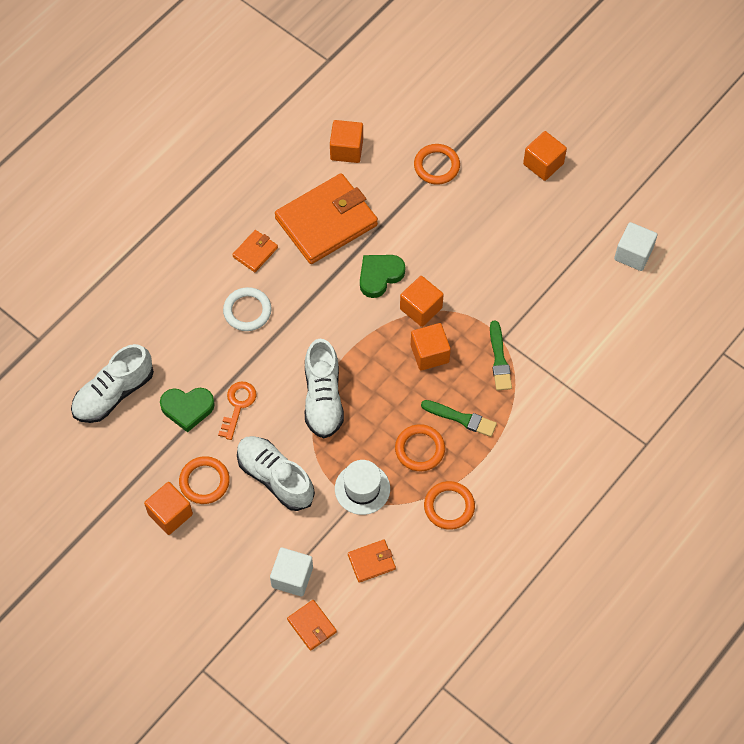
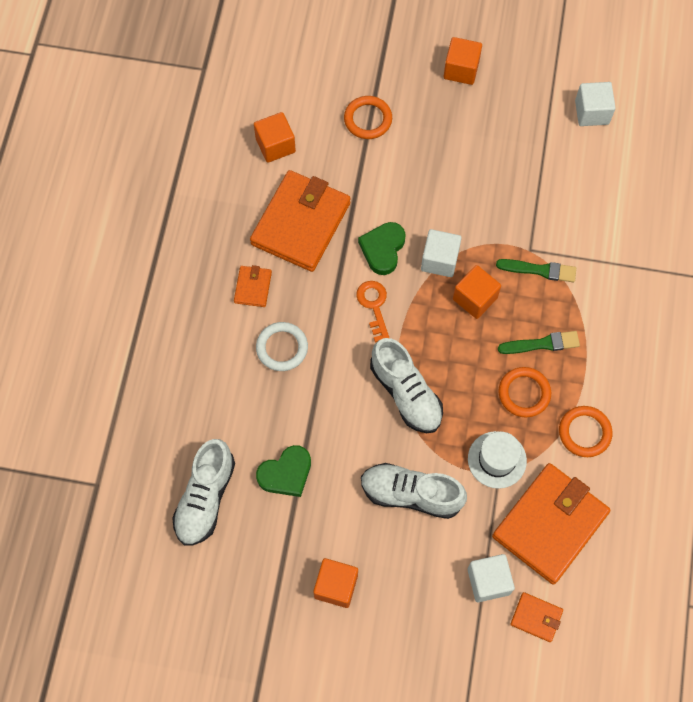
camera: 30 degrees left, 5 degrees up
(204, 481) = (348, 536): orange ring -> none
(238, 405) = (332, 444): orange key -> orange key (374, 306)
(371, 562) = (550, 524): orange wallet -> orange wallet, size x2.25
(421, 308) = (439, 260): orange cube -> white cube
(499, 359) = (539, 270): green brush -> green brush turned 45 degrees counterclockwise

